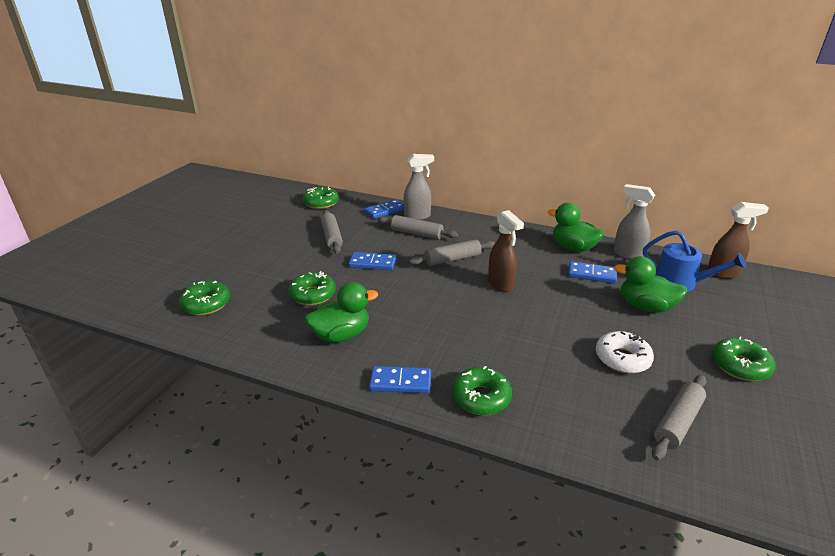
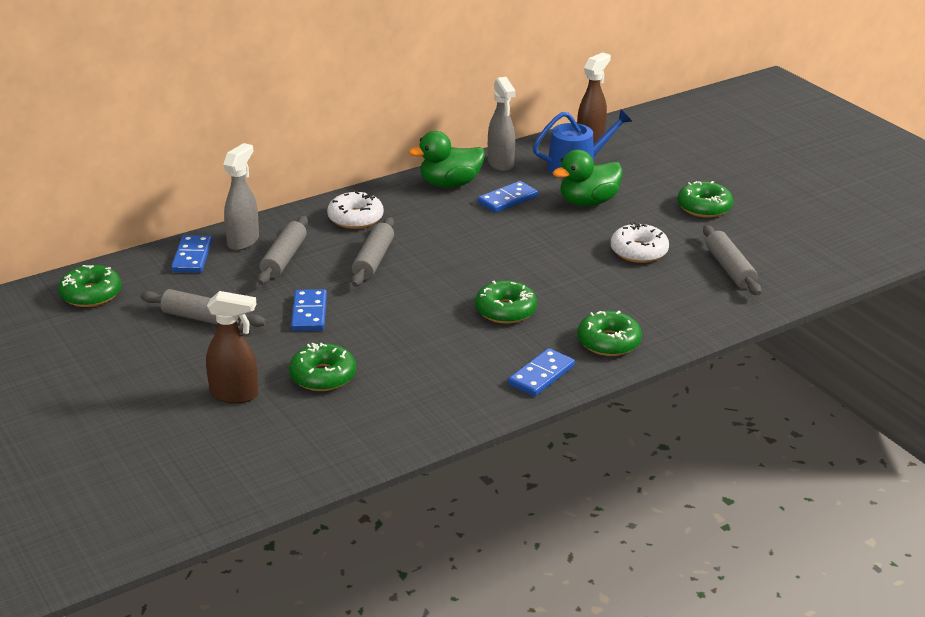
camera: 55 degrees left, 0 degrees up
(206, 304) = (241, 459): green donut -> green donut (505, 310)
(341, 335) = (426, 383): green duck -> none
(372, 263) = (309, 313): blue domino -> blue domino turned 45 degrees counterclockwise
(417, 233) = (284, 258): grey rolling pin -> grey rolling pin turned 45 degrees counterclockwise
(487, 236) = (355, 218): none -> white donut
(501, 285) = (459, 255): brown spray bottle -> brown spray bottle (235, 395)
(627, 254) = (501, 164): grey spray bottle -> grey spray bottle turned 90 degrees counterclockwise

